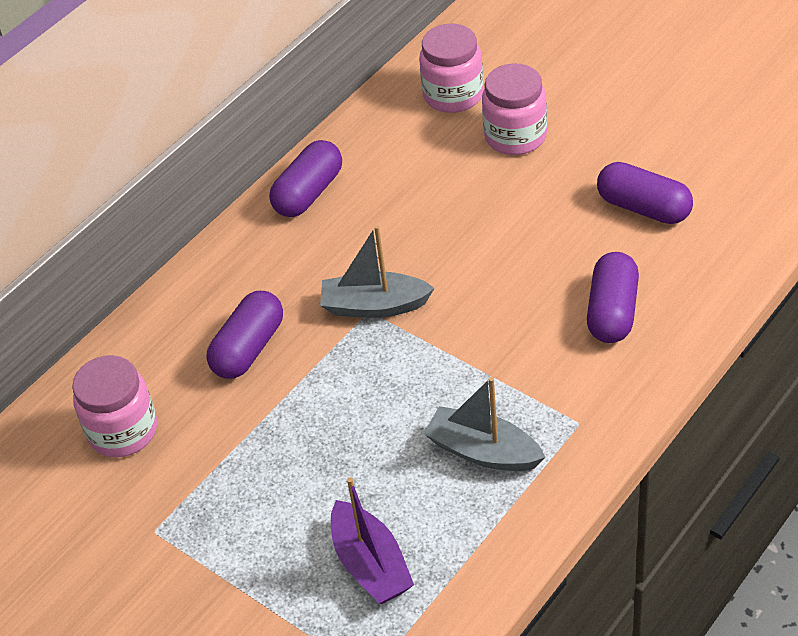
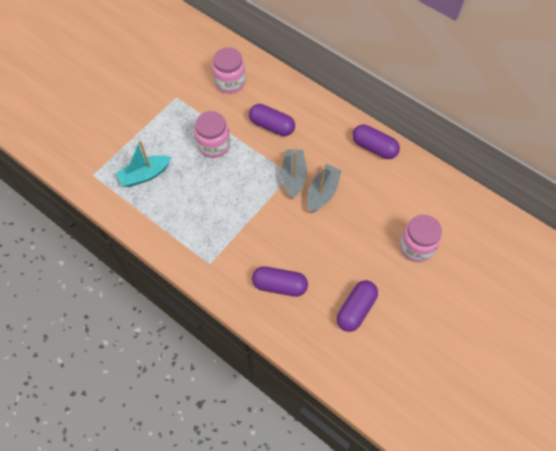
camera: 85 degrees right, 15 degrees up
(370, 564) = (145, 175): purple boat -> turquoise boat
(453, 95) = (451, 216): pink jar -> pink jar (214, 145)
(483, 451) = (198, 221): grey boat -> grey boat (322, 192)

